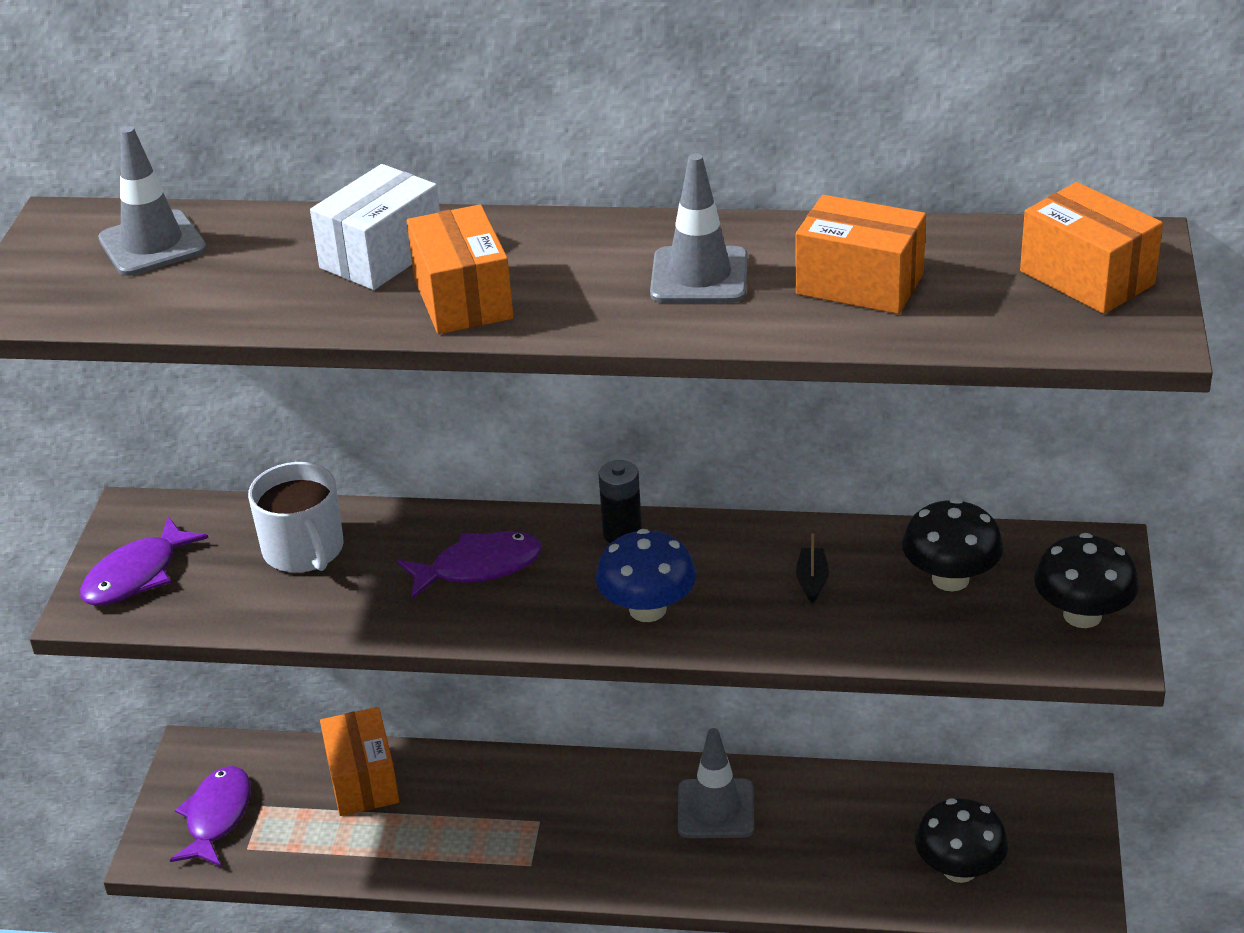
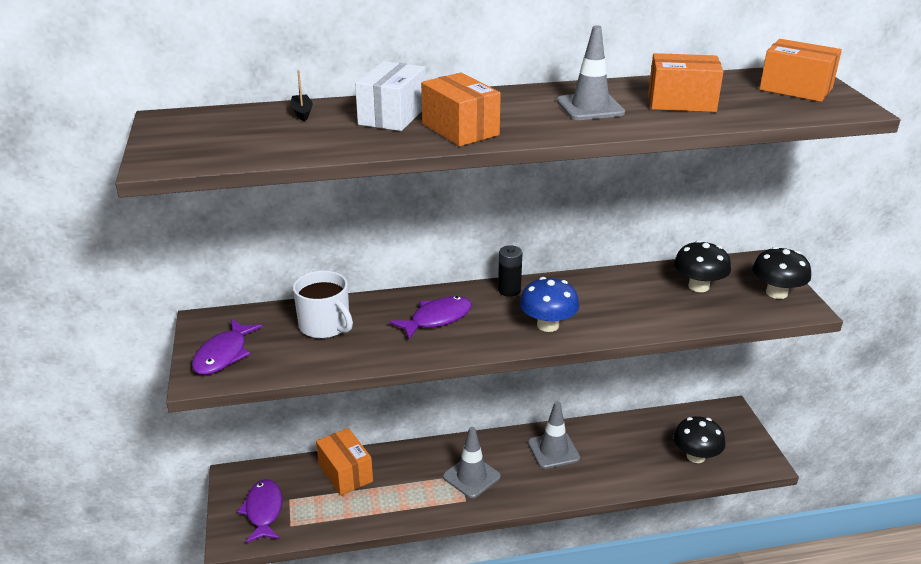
camera: 20 degrees left, 5 degrees down
(152, 244) = (238, 124): grey traffic cone -> grey traffic cone (471, 477)
(812, 581) = (628, 298): black boat -> black boat (302, 112)

